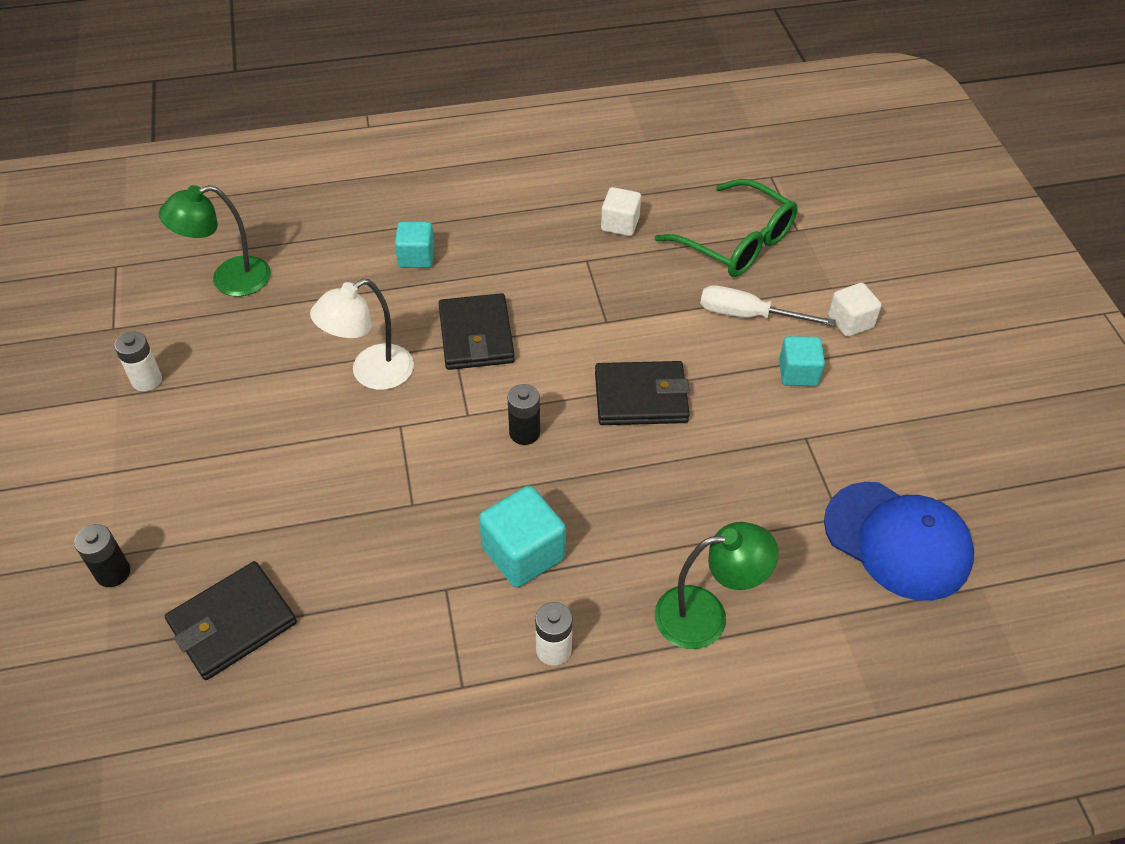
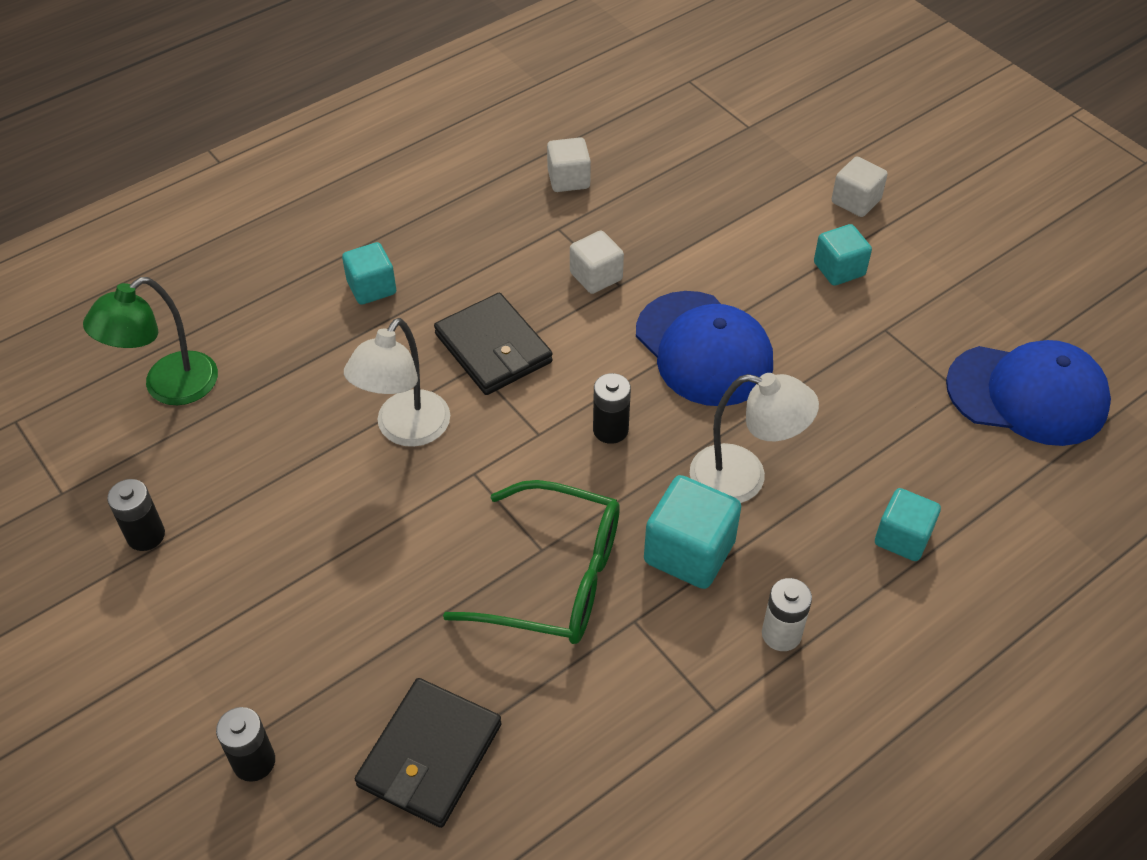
camera: 25 degrees left, 0 degrees up
(147, 380) = (146, 535): white battery -> black battery
(592, 308) = (596, 276): none -> white cube
(605, 513) = (744, 478): none -> white lamp
(641, 397) = (704, 349): black wallet -> blue cap
(706, 615) = (902, 537): green lamp -> turquoise cube
(736, 243) = (698, 159): green glasses -> green glasses (555, 578)
(748, 315) = (756, 229): white screwdriver -> none

